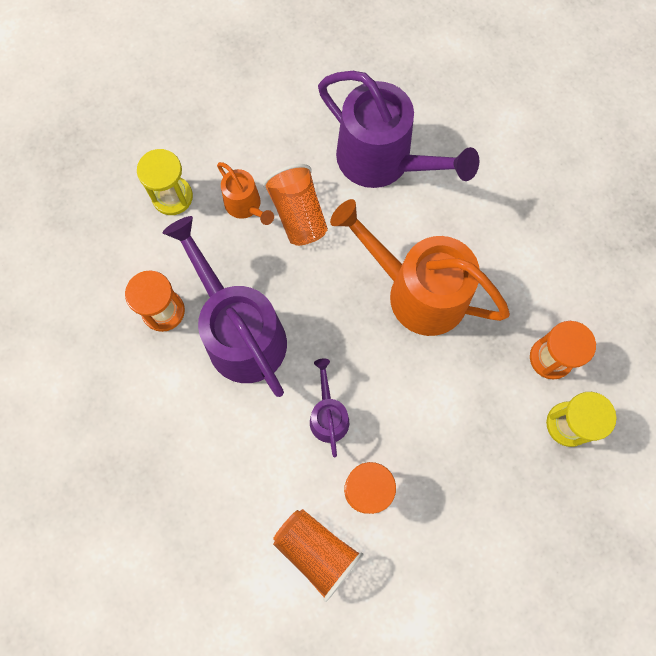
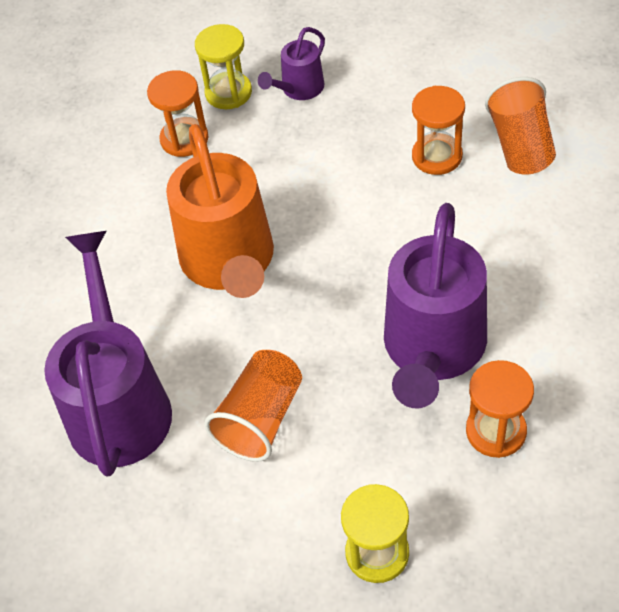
camera: 130 degrees left, 20 degrees down
(246, 206) = (305, 473): orange watering can -> none
(328, 415) = (415, 226): purple watering can -> purple watering can (298, 89)

